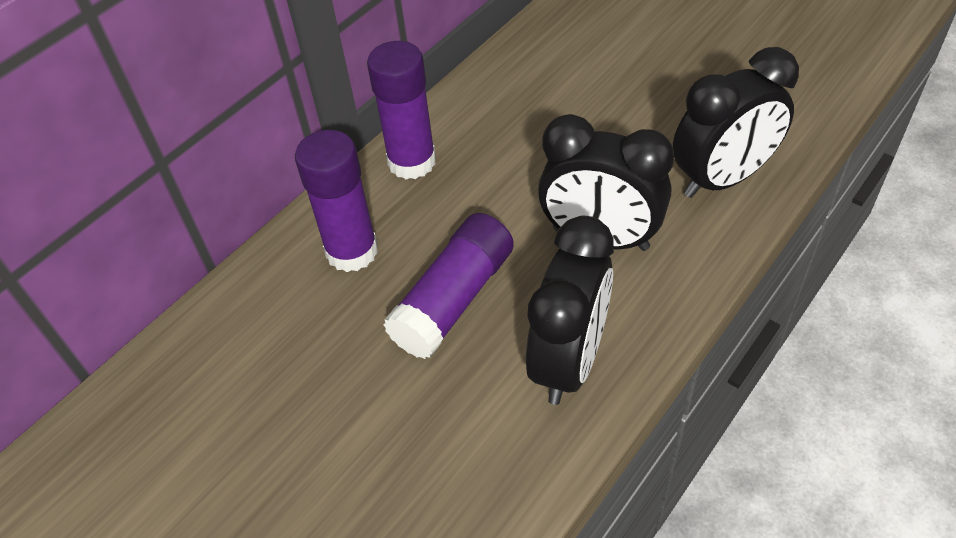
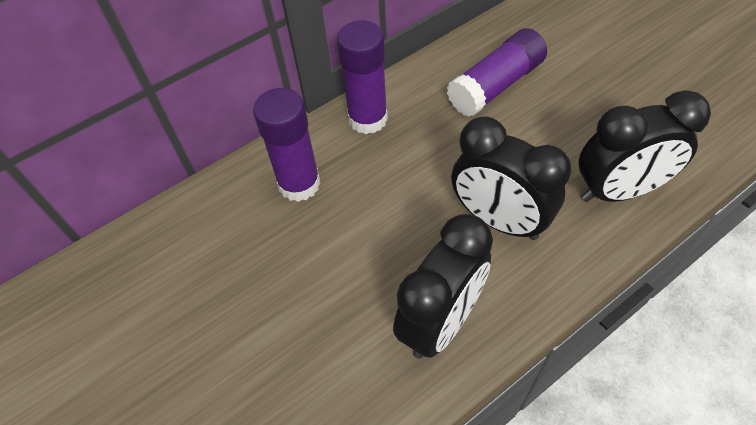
camera: 15 degrees right, 5 degrees up
(454, 299) = (365, 244): purple glue stick -> purple glue stick (495, 85)

